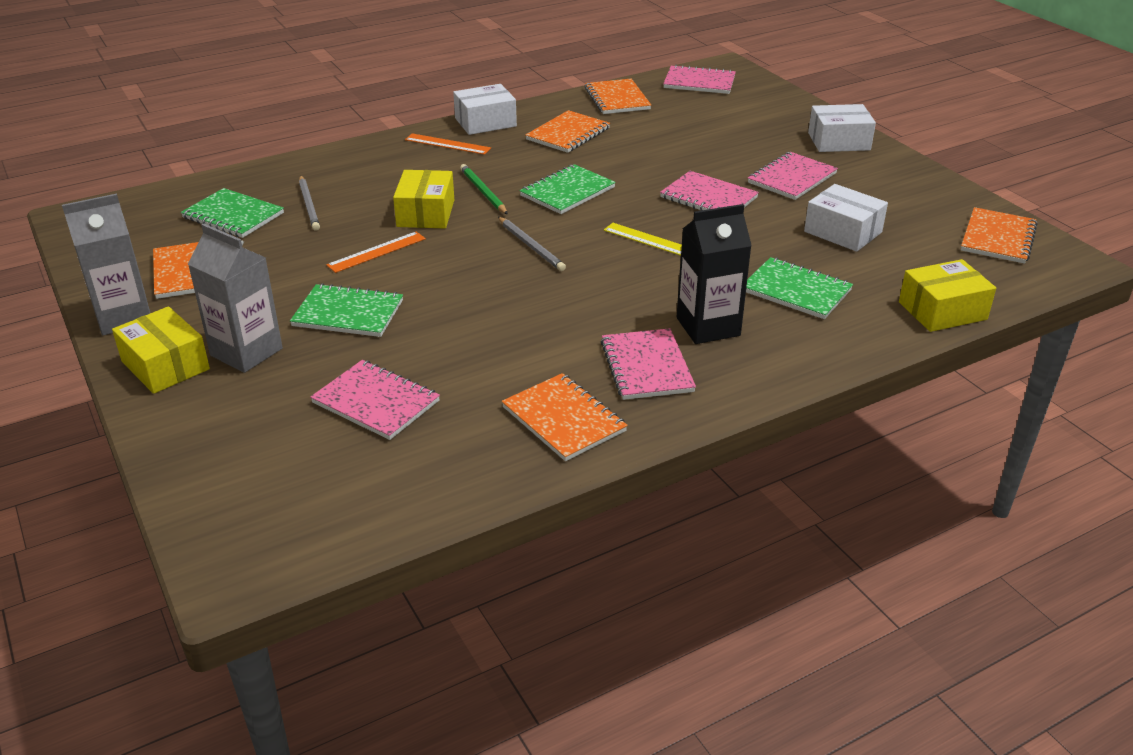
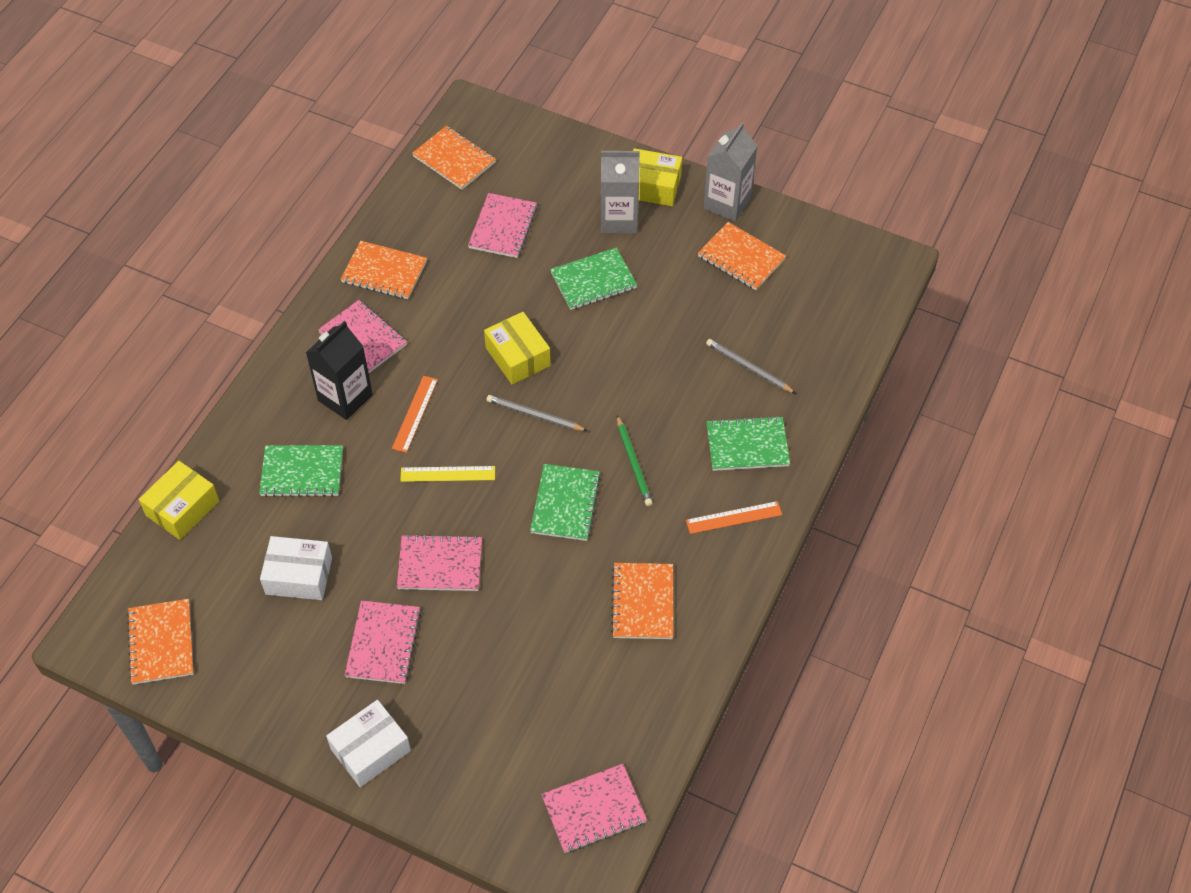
camera: 145 degrees right, 20 degrees up
(233, 216) = (787, 325): green notebook -> green notebook (747, 445)
(376, 402) = (503, 227): pink notebook -> pink notebook turned 75 degrees counterclockwise
(377, 252) = (639, 346): orange ruler -> orange ruler (415, 413)
(426, 213) = (650, 409): yellow box -> yellow box (517, 357)
(483, 192) = (634, 463): green pencil -> green pencil turned 45 degrees clockwise
(485, 122) = (738, 577): white box -> none
(617, 99) = (652, 708): orange notebook -> orange notebook (454, 159)

